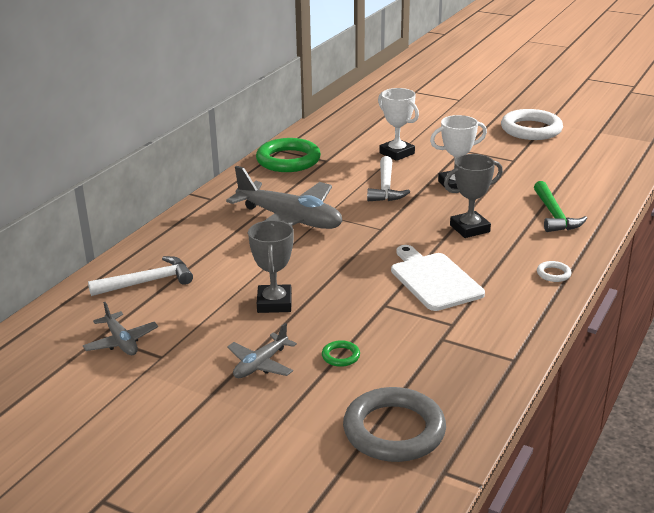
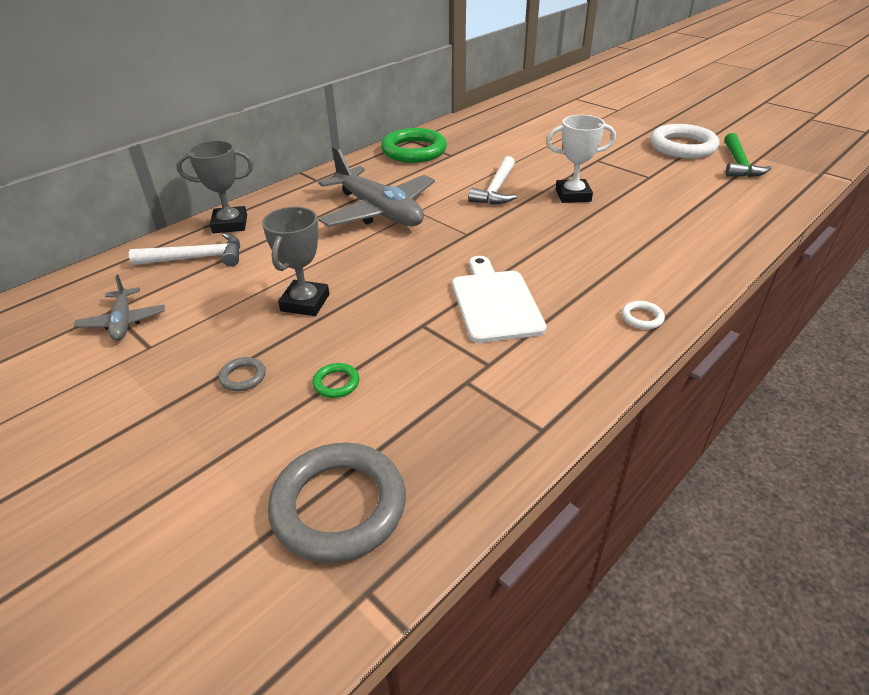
camera: 15 degrees right, 10 degrees up
(261, 364) = (243, 377): grey plane -> grey ring
(397, 153) = (526, 156): white trophy -> none
(469, 228) = (565, 247): grey trophy -> grey trophy (230, 224)
(554, 215) = (672, 244): green hammer -> green hammer (738, 164)

